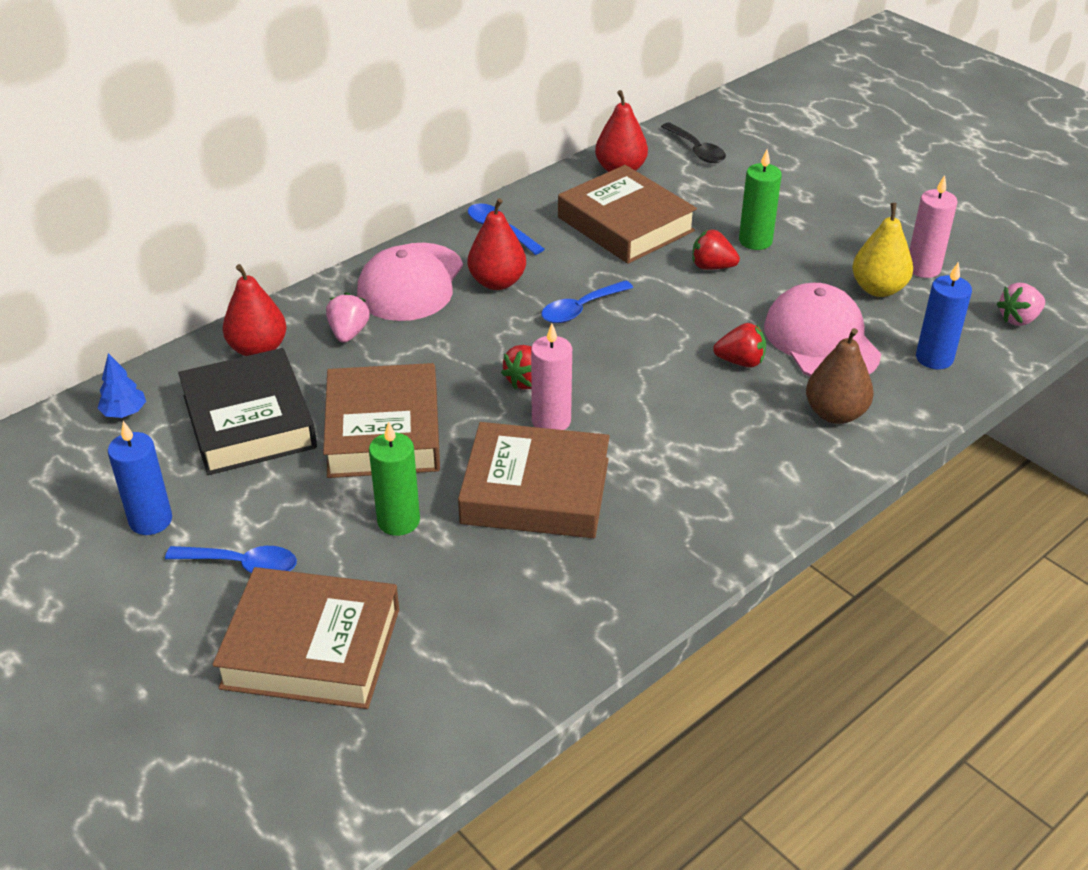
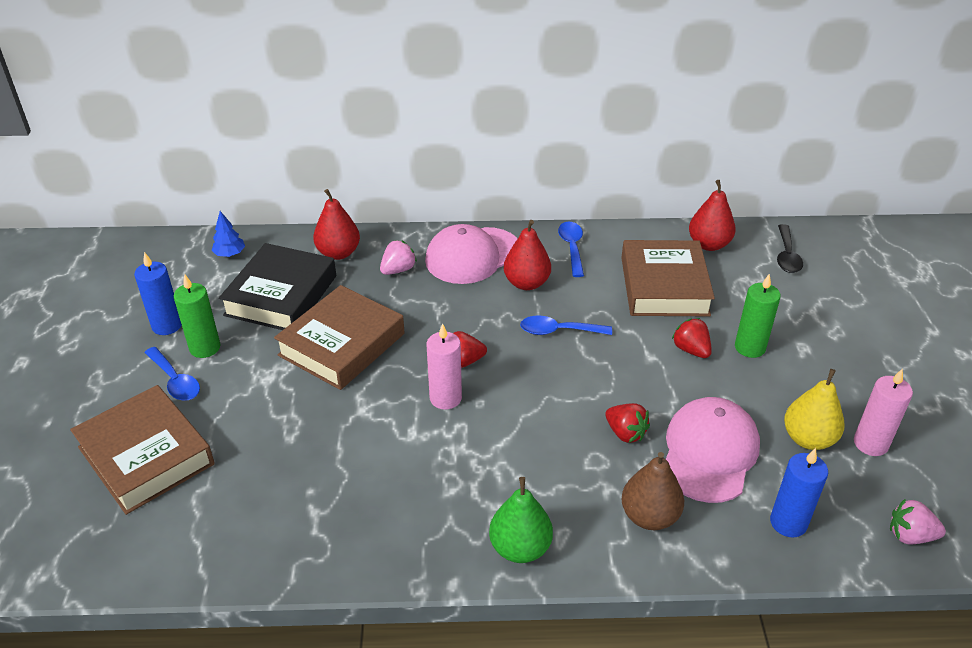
camera: 40 degrees right, 0 degrees up
(398, 521) = (281, 408): green candle -> green candle (205, 348)
(535, 491) = (378, 440): brown book -> none
(768, 498) = (520, 548): none -> green pear

